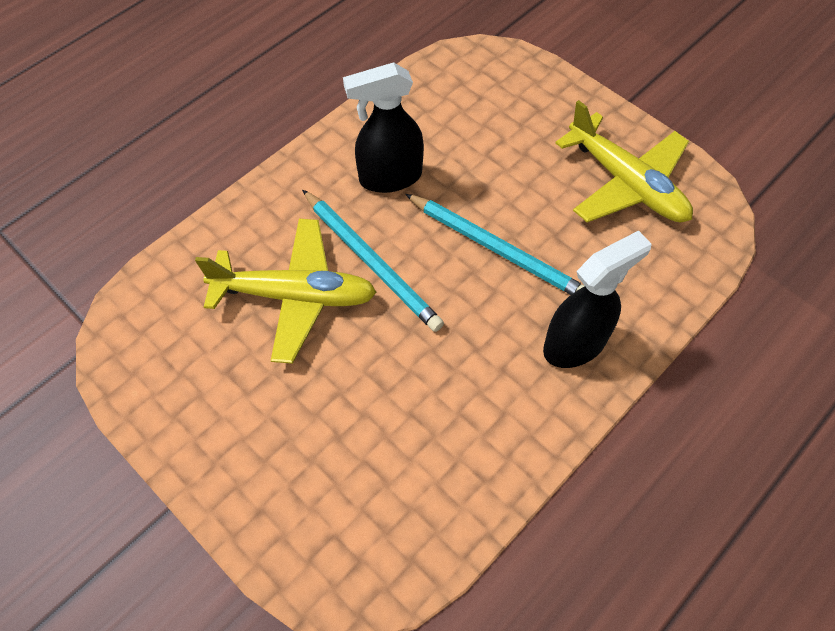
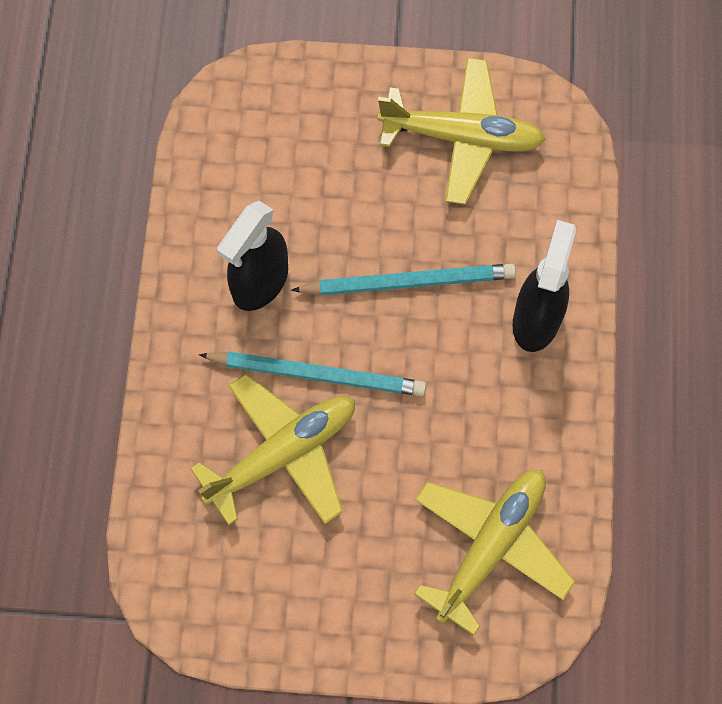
camera: 40 degrees left, 10 degrees up
(383, 484) = (491, 546): none -> yellow plane

